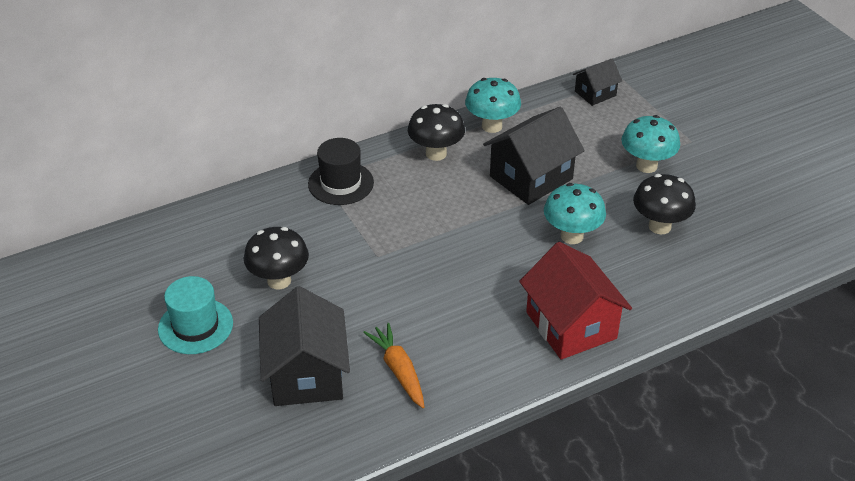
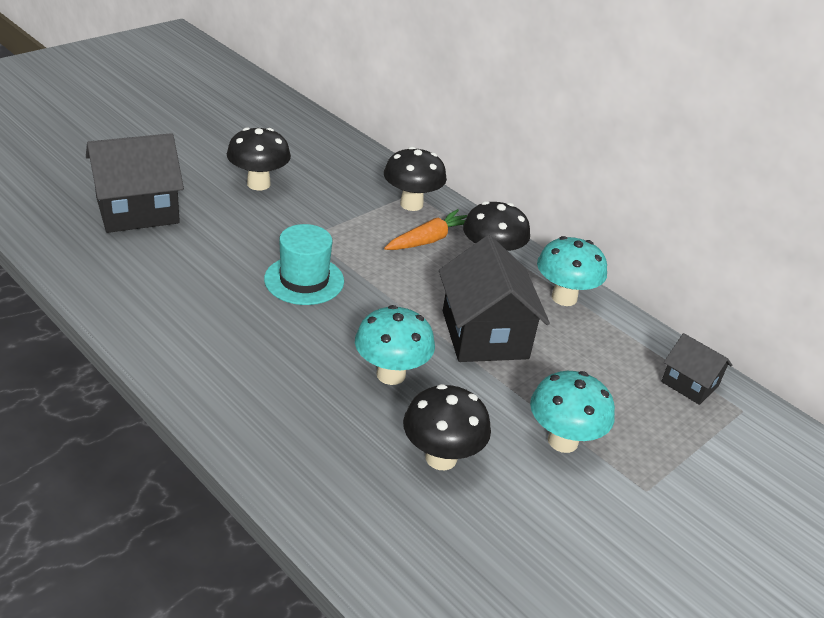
camera: 70 degrees right, 5 degrees down
(195, 326) = (191, 150): turquoise hat -> turquoise hat (304, 280)
(341, 183) = (411, 204): black hat -> black mushroom
(399, 370) = (147, 262): orange carrot -> orange carrot (428, 240)
(531, 177) = (484, 335): black house -> black house turned 45 degrees clockwise
(571, 325) = (233, 381): red house -> none

